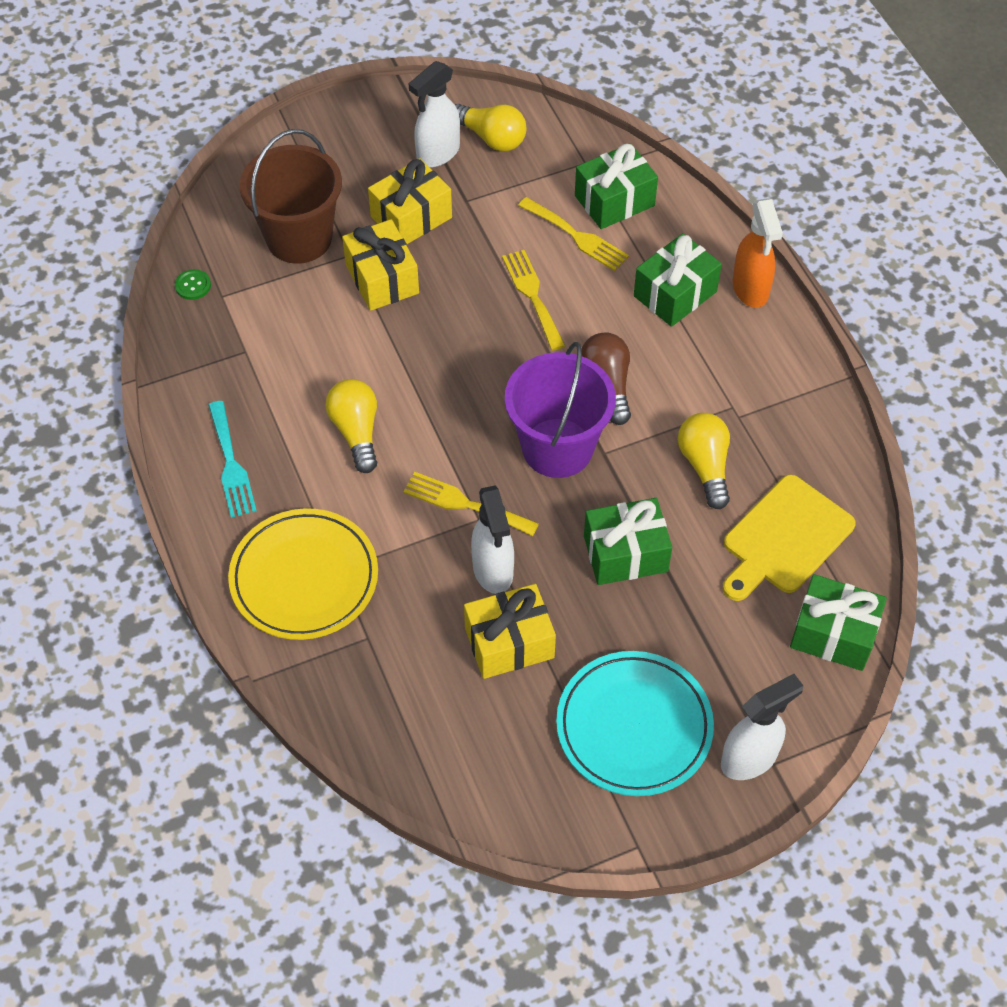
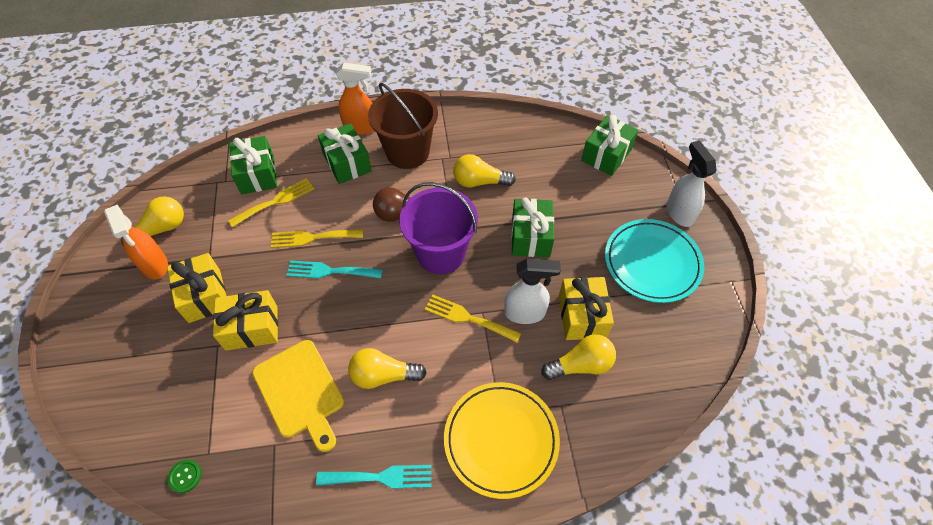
camera: 75 degrees left, 0 degrees up
(299, 238) = (181, 379): brown bucket -> brown bucket (407, 152)
(432, 652) = (580, 365): none -> yellow light bulb
(437, 154) = (155, 265): white spray bottle -> orange spray bottle
(464, 504) = (467, 318): yellow fork -> yellow fork turned 75 degrees clockwise
(487, 330) = (329, 271): none -> turquoise fork
(785, 538) = (540, 159): yellow cutting board -> yellow cutting board (300, 391)

